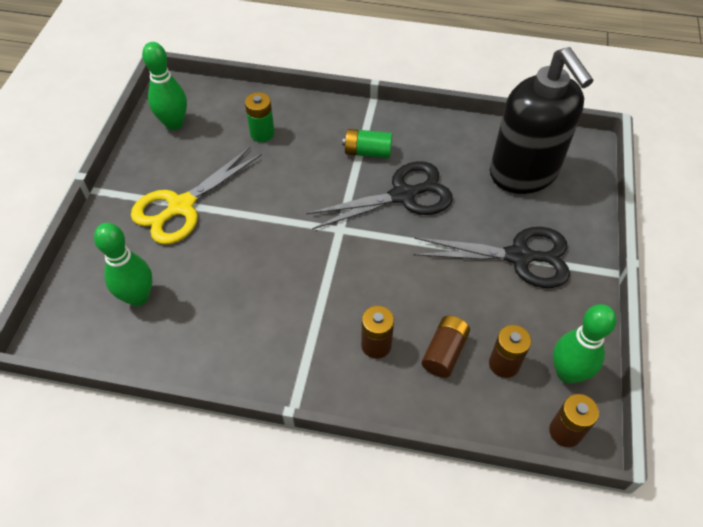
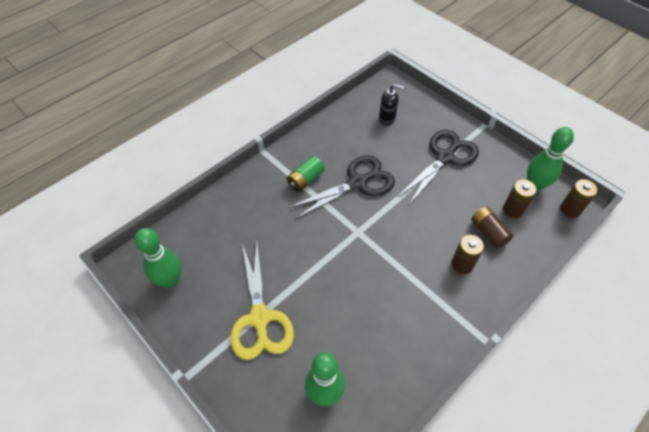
camera: 55 degrees left, 0 degrees up
(262, 133) = (234, 229): green battery -> none
(403, 195) = (357, 183): black scissors -> black scissors turned 45 degrees clockwise
(524, 173) = (387, 118): black soap dispenser -> black soap dispenser, size x0.40

